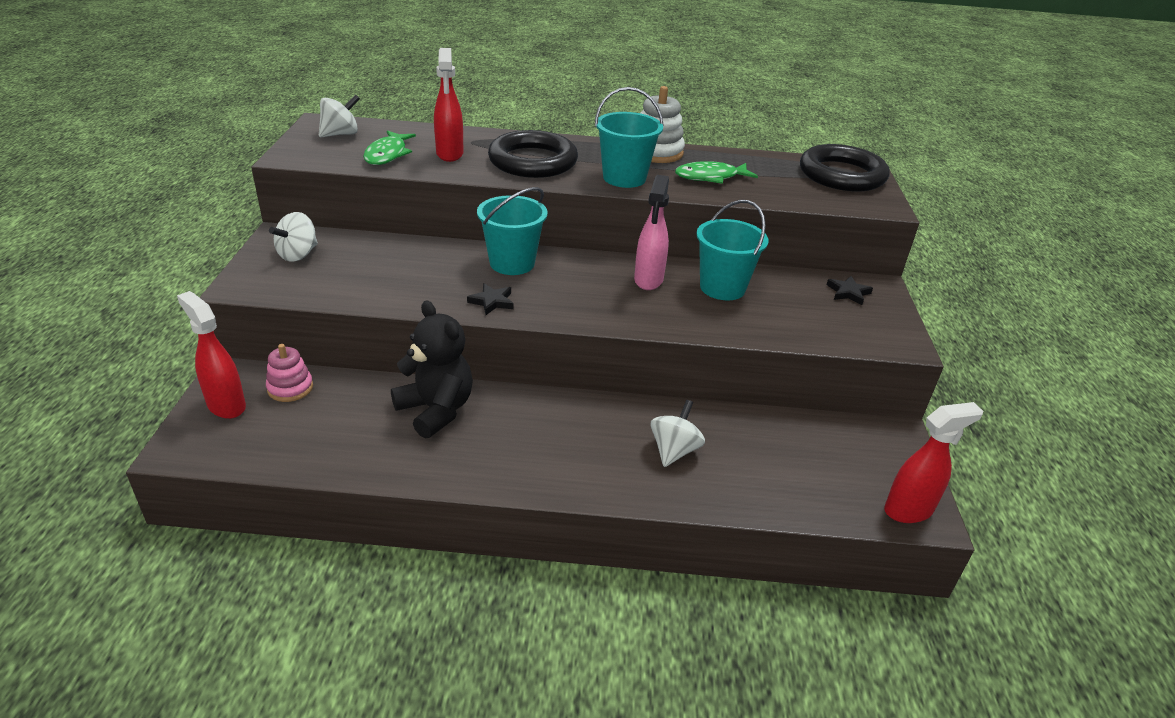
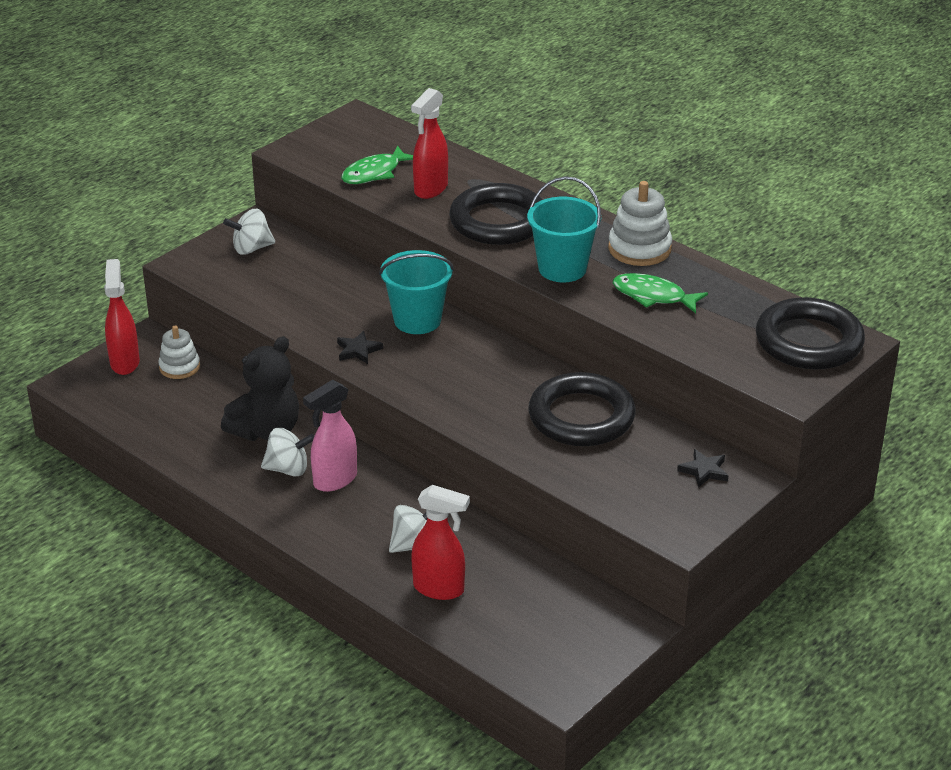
camera: 40 degrees right, 0 degrees up
(290, 388) = (179, 367): pink stacking toy -> white stacking toy
(340, 134) = (359, 136): white spinning top -> white spinning top (288, 469)
(436, 410) = (266, 430): black teddy bear -> black teddy bear turned 45 degrees clockwise
(648, 280) = (520, 383): pink spray bottle -> pink spray bottle (334, 480)
(722, 288) = (581, 417): turquoise bucket -> black ring
(909, 510) = (551, 680): red spray bottle -> red spray bottle (439, 589)

